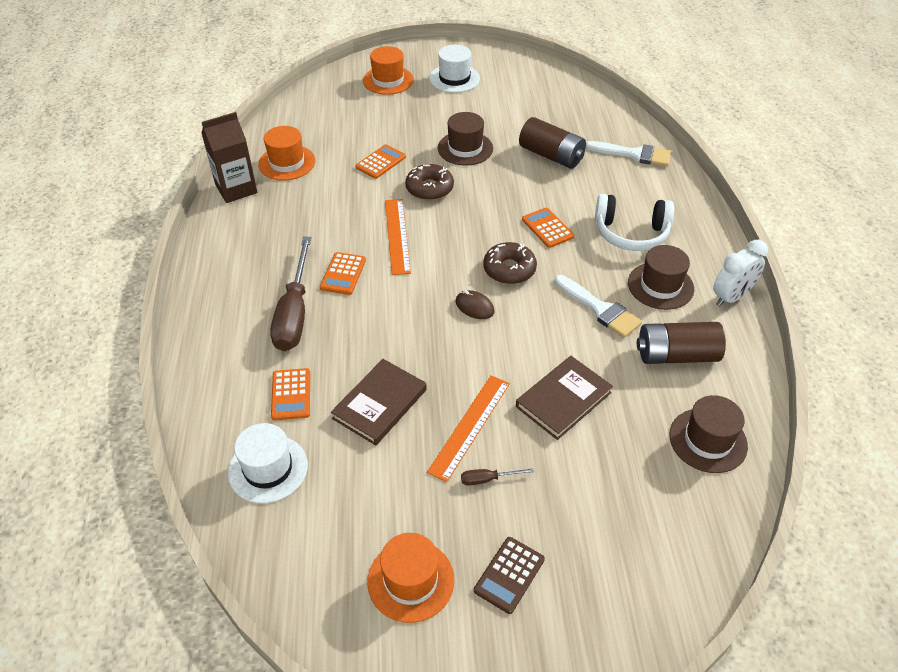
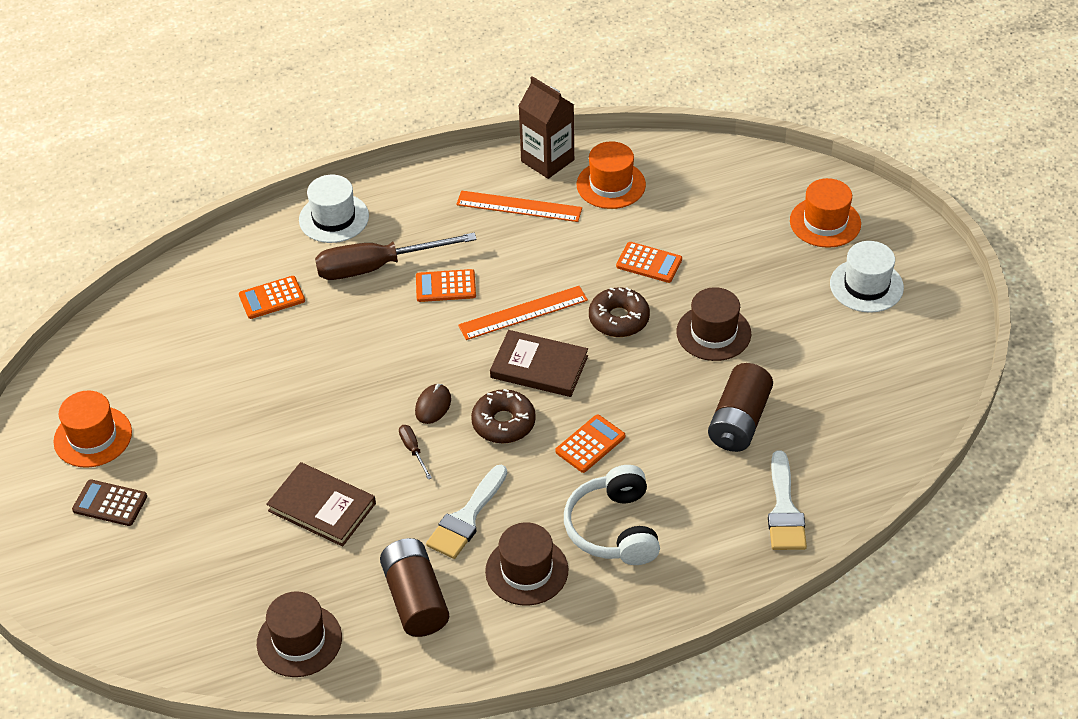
camera: 75 degrees right, 0 degrees up
(268, 469) = (185, 310): white hat -> white hat (334, 218)
(380, 404) = (277, 364): brown book -> brown book (539, 367)
(470, 426) = (267, 439): orange ruler -> orange ruler (519, 206)
(488, 479) = (208, 466): brown screwdriver -> brown screwdriver (413, 450)
(731, 297) = (531, 645): white clock -> none

